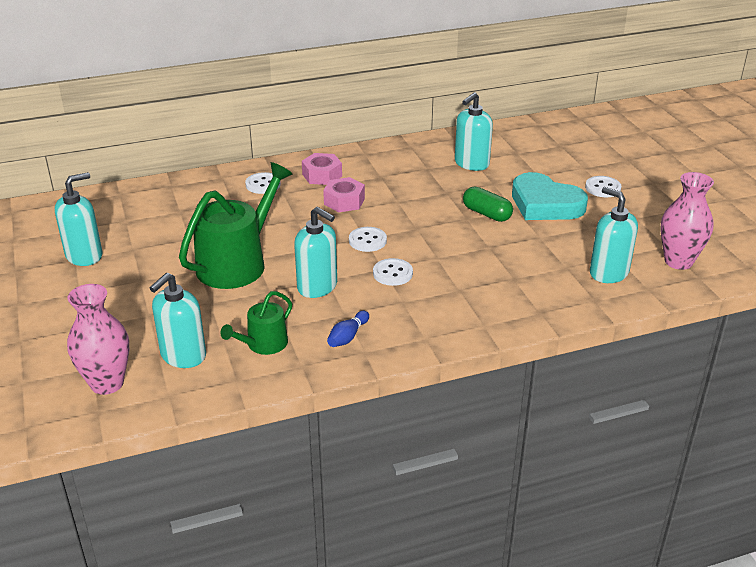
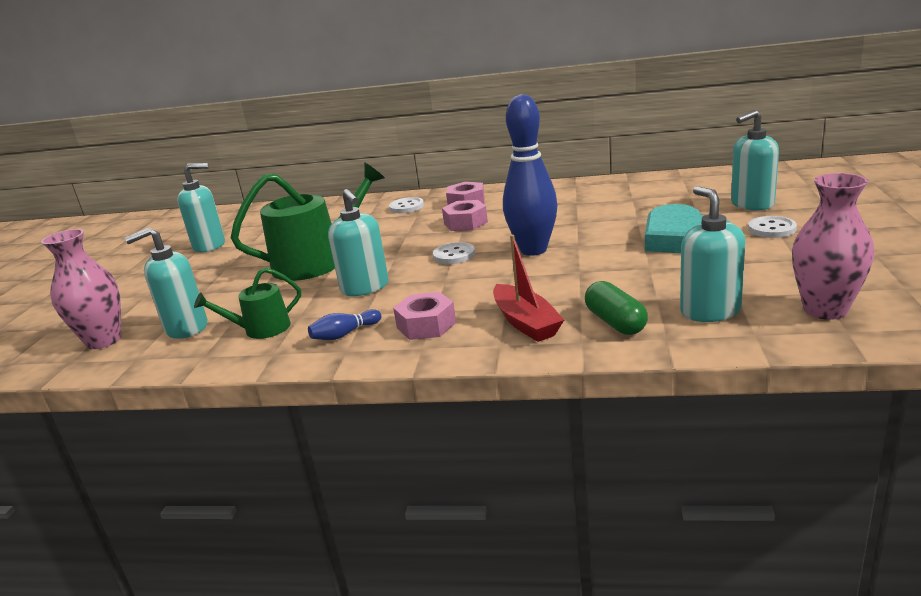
camera: 30 degrees right, 10 degrees down
(392, 273) = (449, 284): white button -> none
(410, 317) = (426, 325): none -> pink nut
(434, 228) = (533, 250): none -> blue bowling pin
(471, 163) = (627, 201): turquoise soap dispenser -> turquoise soap dispenser (752, 204)
(486, 214) = (604, 242): green capsule -> green capsule (615, 322)
(487, 302) = (525, 323): none -> red boat

